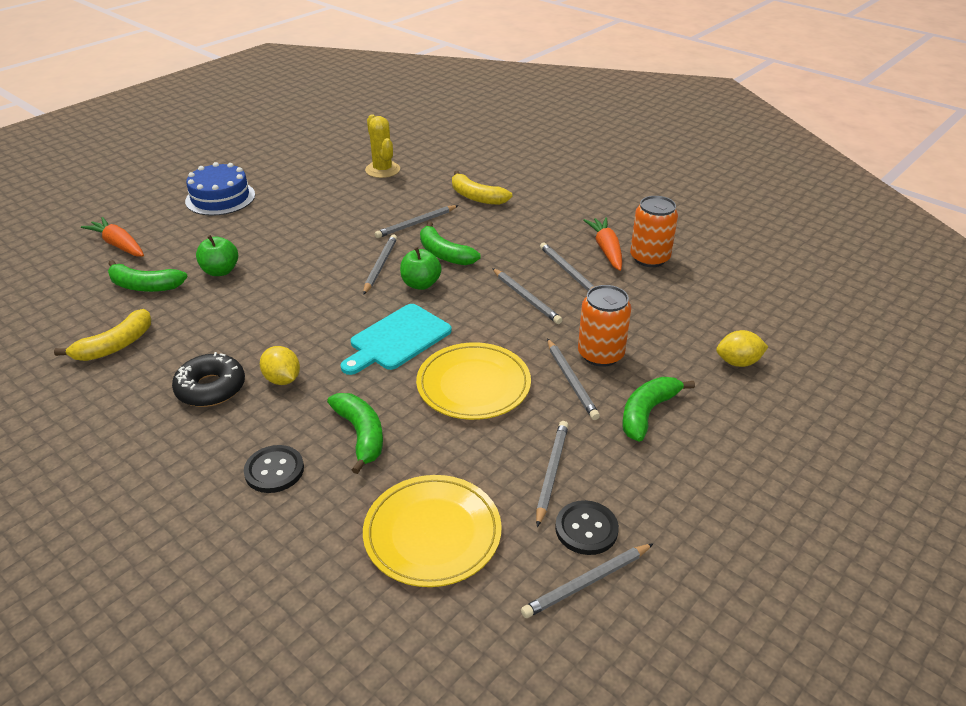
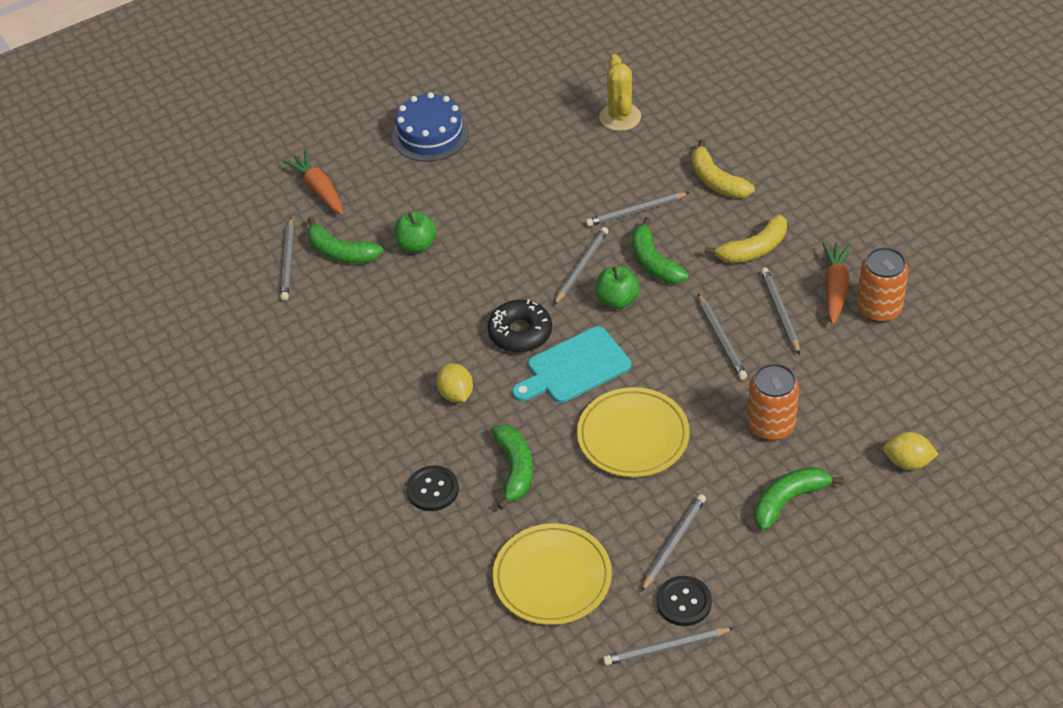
camera: 20 degrees right, 10 degrees up
(115, 345) = (308, 324): yellow banana -> yellow banana (754, 249)
(211, 388) = (390, 391): black donut -> black donut (520, 333)
(571, 381) = (729, 450): grey pencil -> grey pencil (288, 261)

